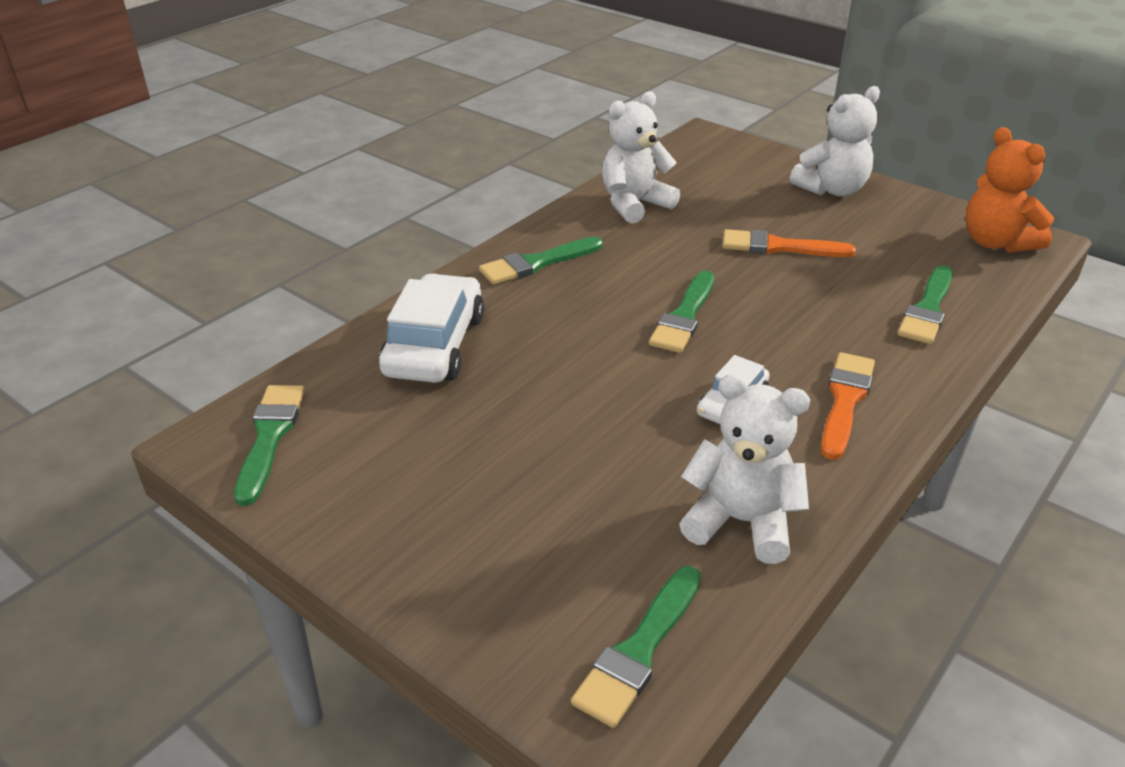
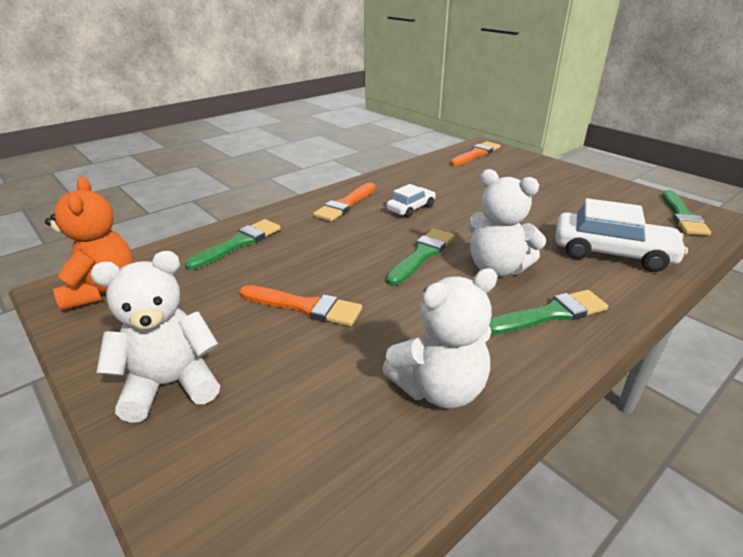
camera: 170 degrees left, 5 degrees down
(434, 345) = (612, 253): white car -> white car turned 90 degrees counterclockwise
(639, 651) = (476, 154): green brush -> orange brush
(741, 521) = (426, 174): white teddy bear -> white teddy bear (497, 268)

